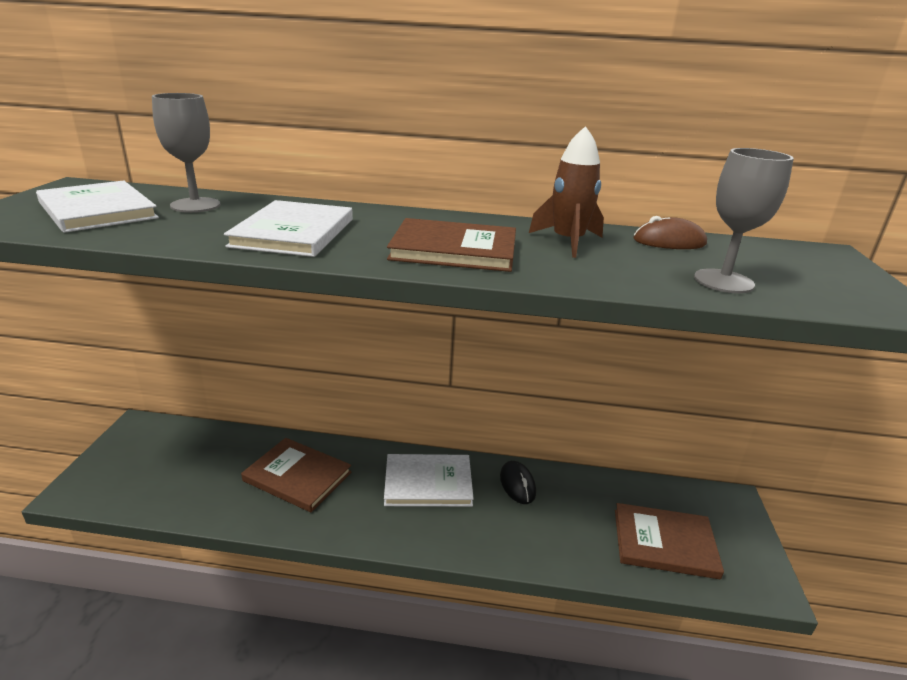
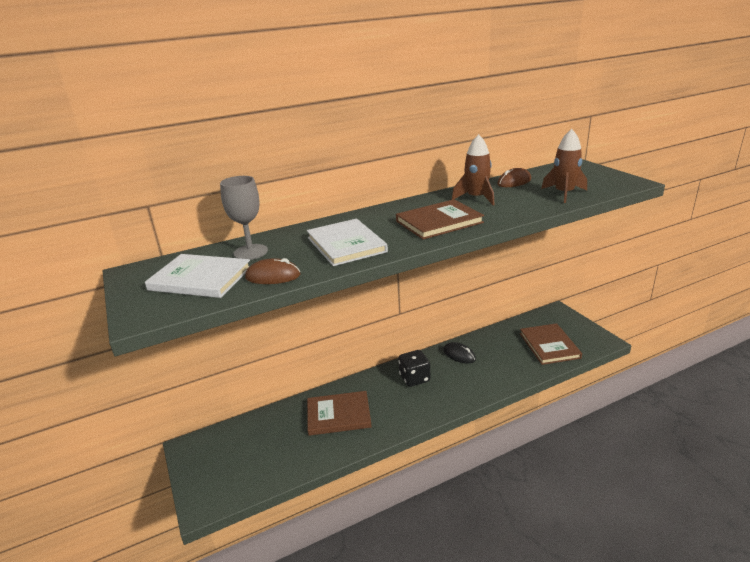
camera: 30 degrees left, 0 degrees up
(152, 233) = (273, 276): none -> brown mouse
(428, 483) = (414, 378): white book -> black dice
(664, 543) = (549, 345): brown book -> brown book turned 75 degrees counterclockwise
(723, 281) = (564, 193): grey goblet -> brown rocket

